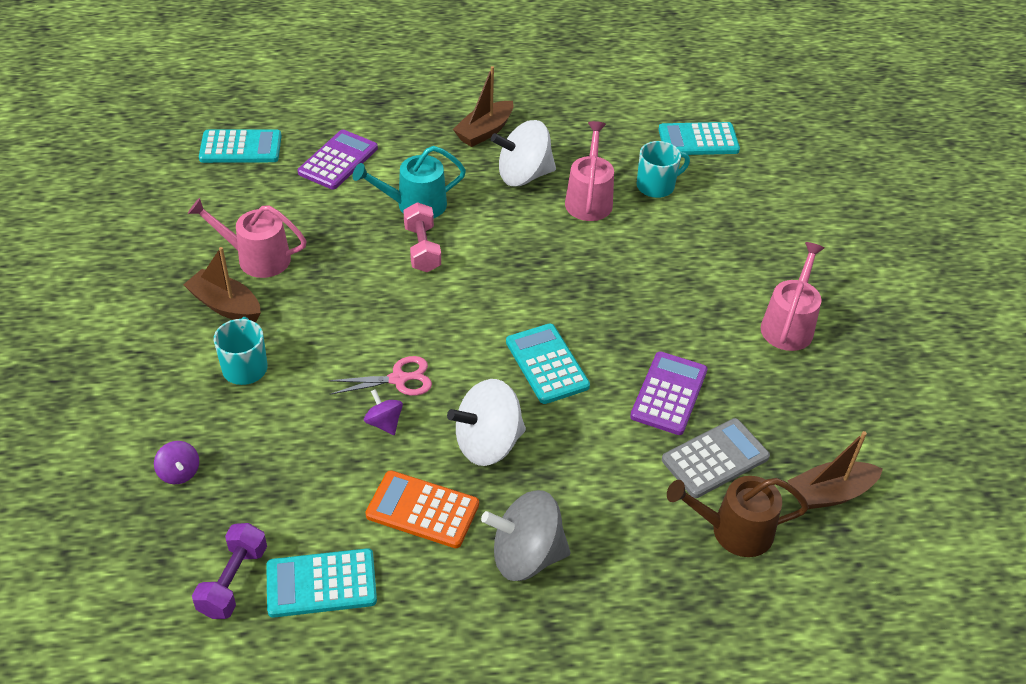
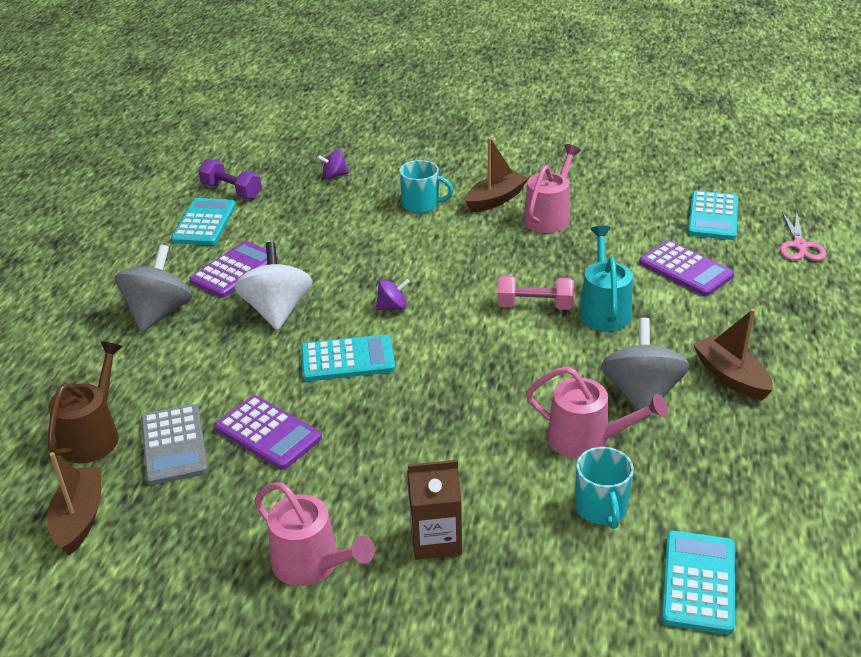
camera: 110 degrees right, 10 degrees down
(384, 423) = (329, 262): purple spinning top -> purple spinning top (393, 307)
(399, 379) = (372, 274): pink scissors -> pink scissors (799, 246)
(422, 510) = (234, 270): orange calculator -> purple calculator
(523, 175) = (641, 394): white spinning top -> grey spinning top
(729, 263) = (436, 539): none -> brown carton

